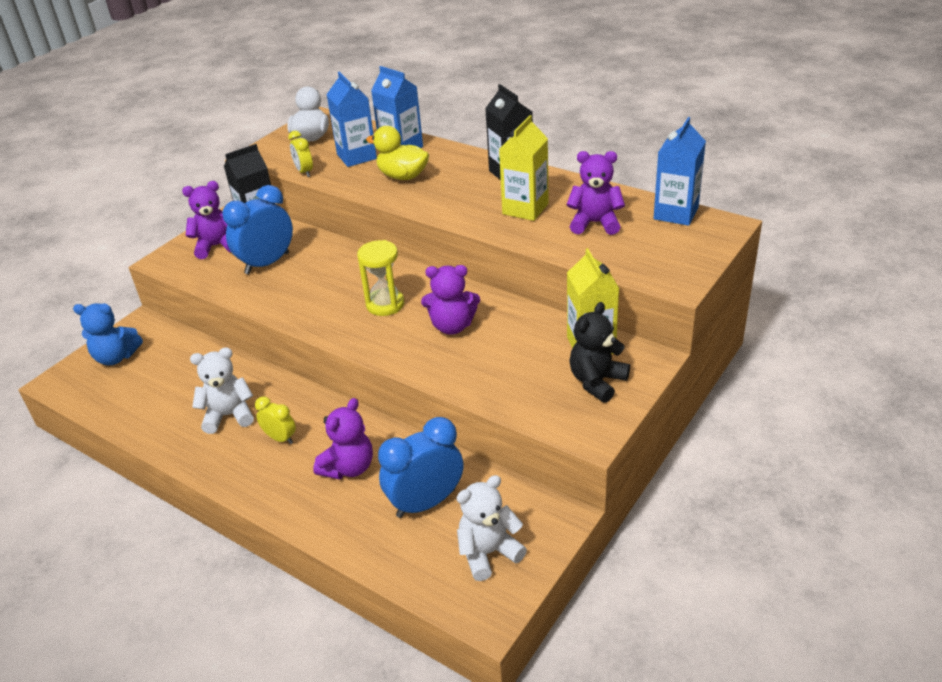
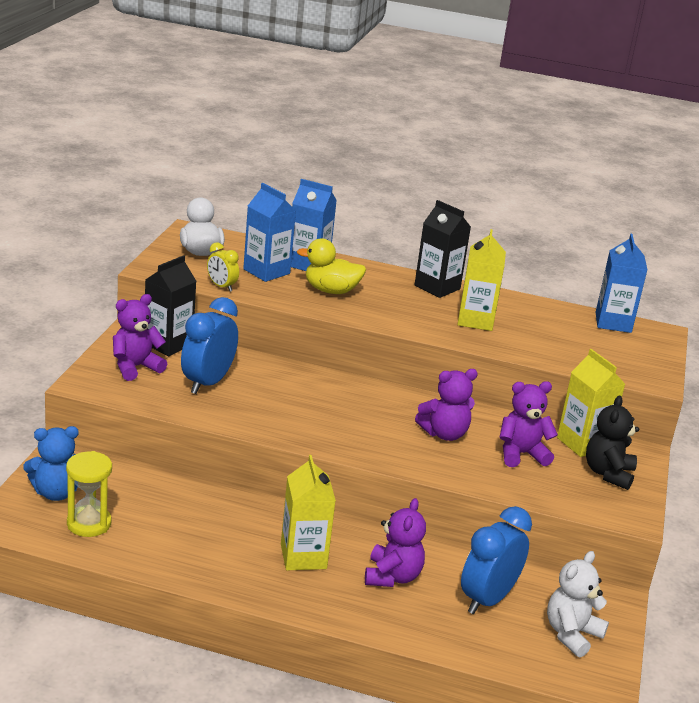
camera: 25 degrees left, 10 degrees down
(229, 415) = (232, 540): white teddy bear -> none
(280, 438) = (303, 556): yellow clock -> yellow carton
(385, 304) = (364, 417): yellow hourglass -> yellow hourglass (89, 523)
(595, 223) = (548, 332): purple teddy bear -> purple teddy bear (521, 454)

